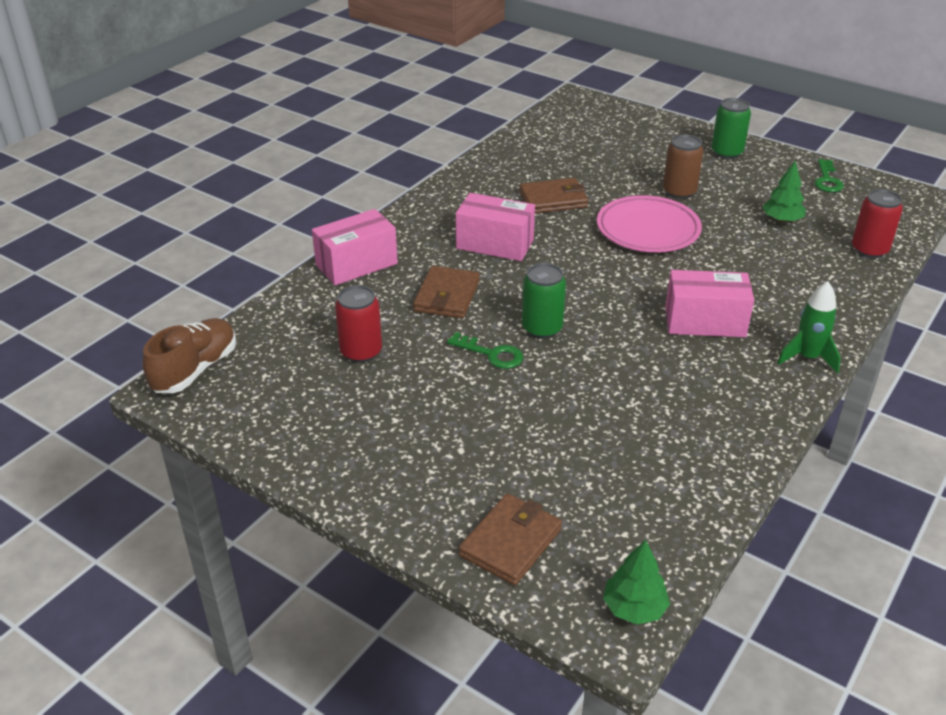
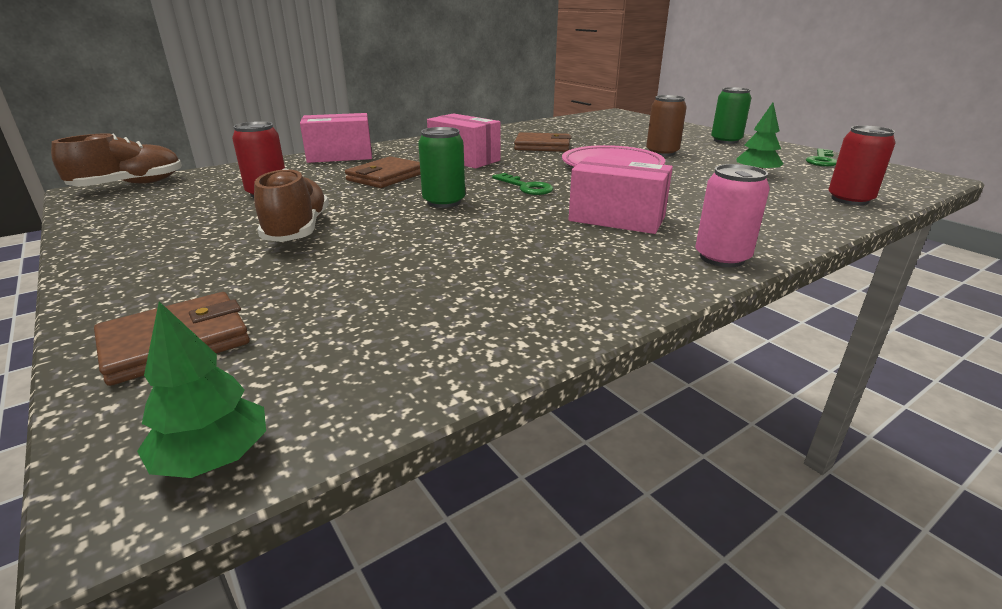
camera: 20 degrees right, 10 degrees down
(455, 402) = (297, 230): none -> brown shoe
(492, 354) = (376, 209): green key -> green key (526, 187)
(807, 357) = (722, 258): green rocket -> pink can

